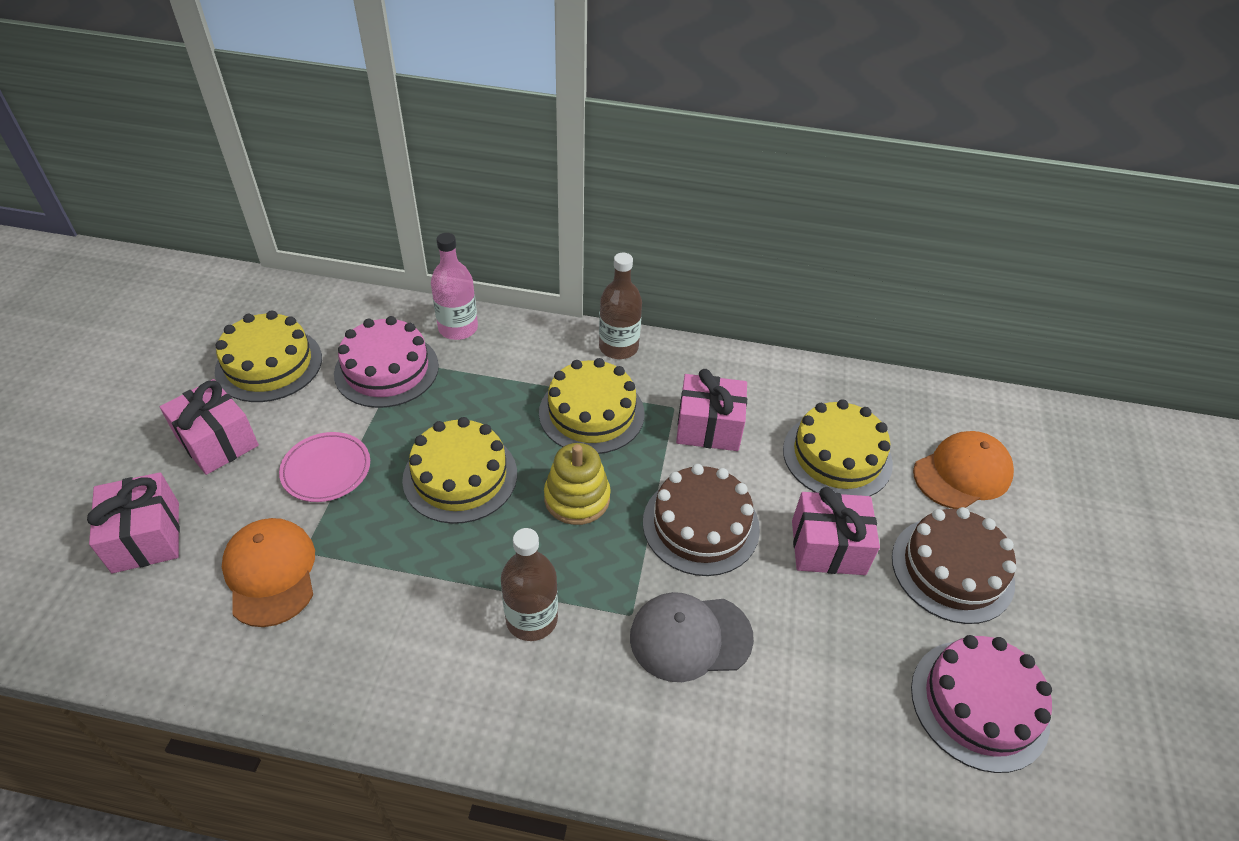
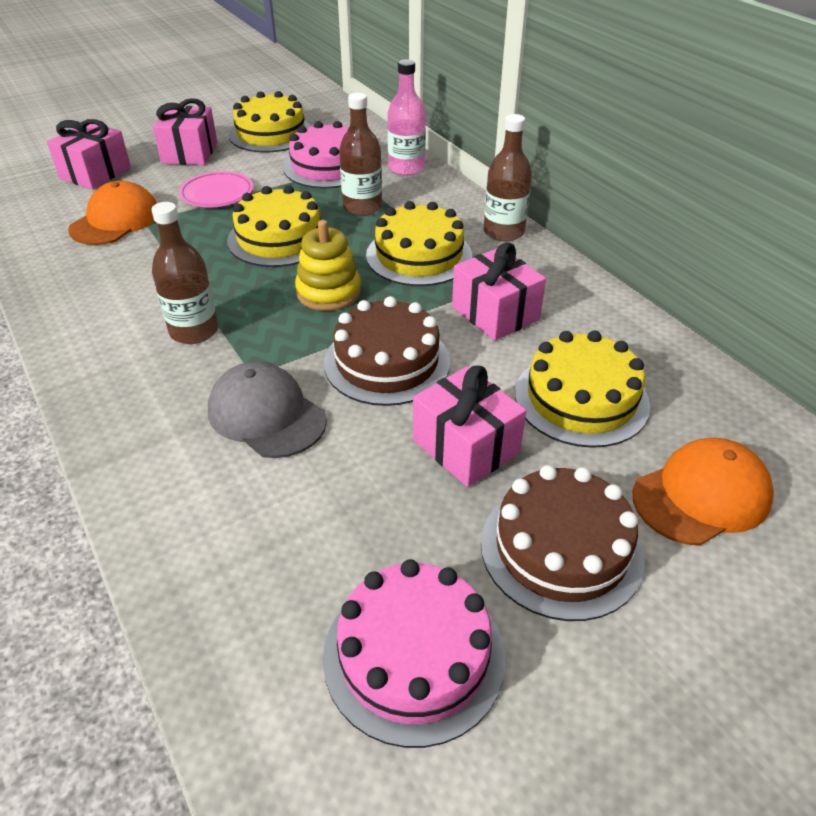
camera: 50 degrees right, 5 degrees down
(481, 395) = (362, 207): none -> brown bottle
(962, 473) = (701, 495): orange cap -> orange cap turned 45 degrees counterclockwise

